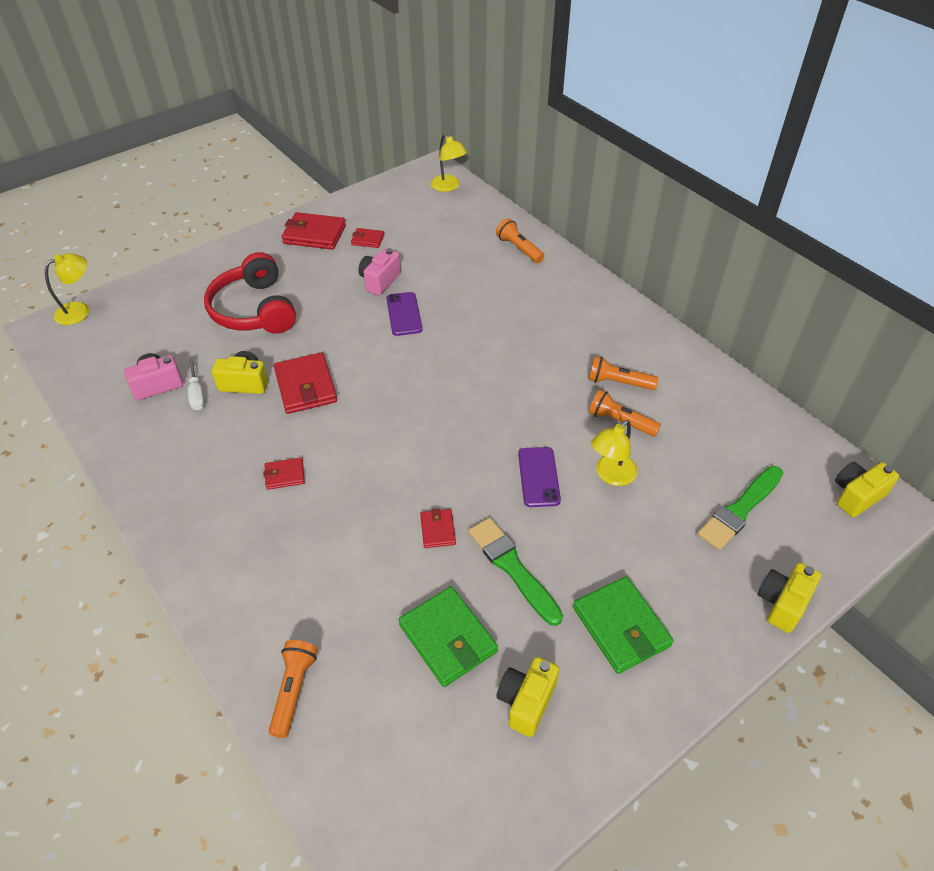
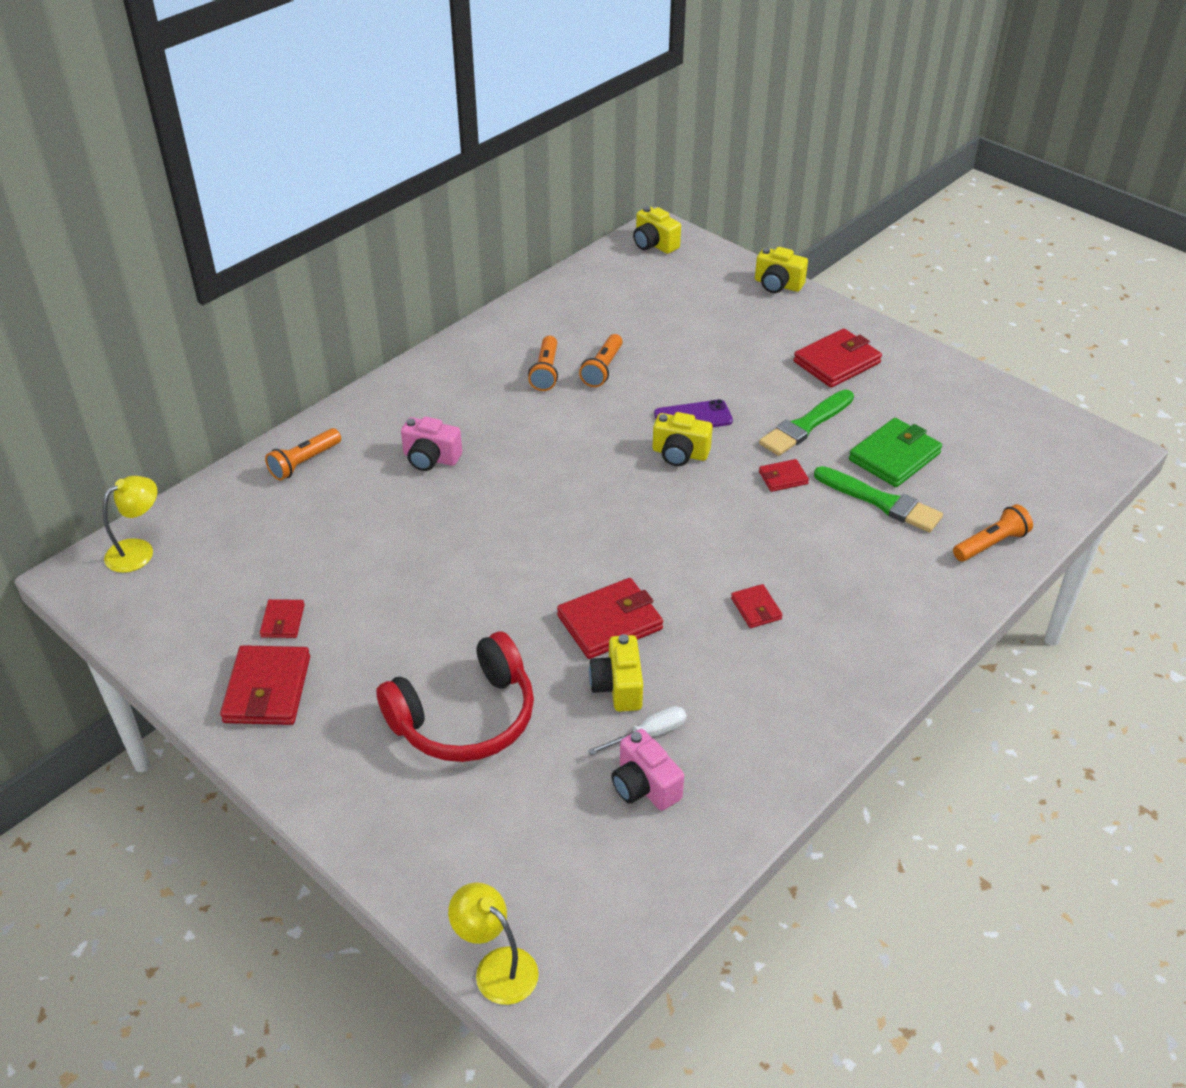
camera: 100 degrees left, 5 degrees down
(294, 690) = (991, 544): orange flashlight -> orange flashlight turned 150 degrees clockwise
(379, 281) = (384, 590): pink camera -> pink camera (430, 458)
(404, 314) = (454, 553): purple phone -> none
(526, 701) = (927, 407): yellow camera -> yellow camera (680, 454)
(611, 475) = (675, 373): yellow lamp -> none
(621, 627) = (836, 362): green wallet -> red wallet
(740, 510) = (690, 301): green brush -> green brush (881, 501)

